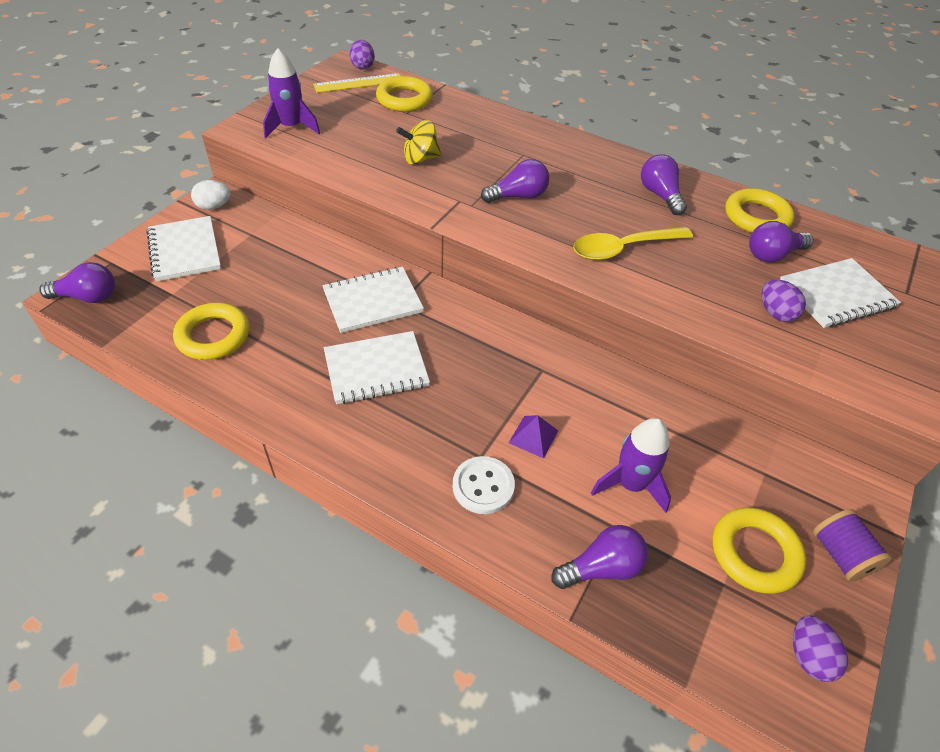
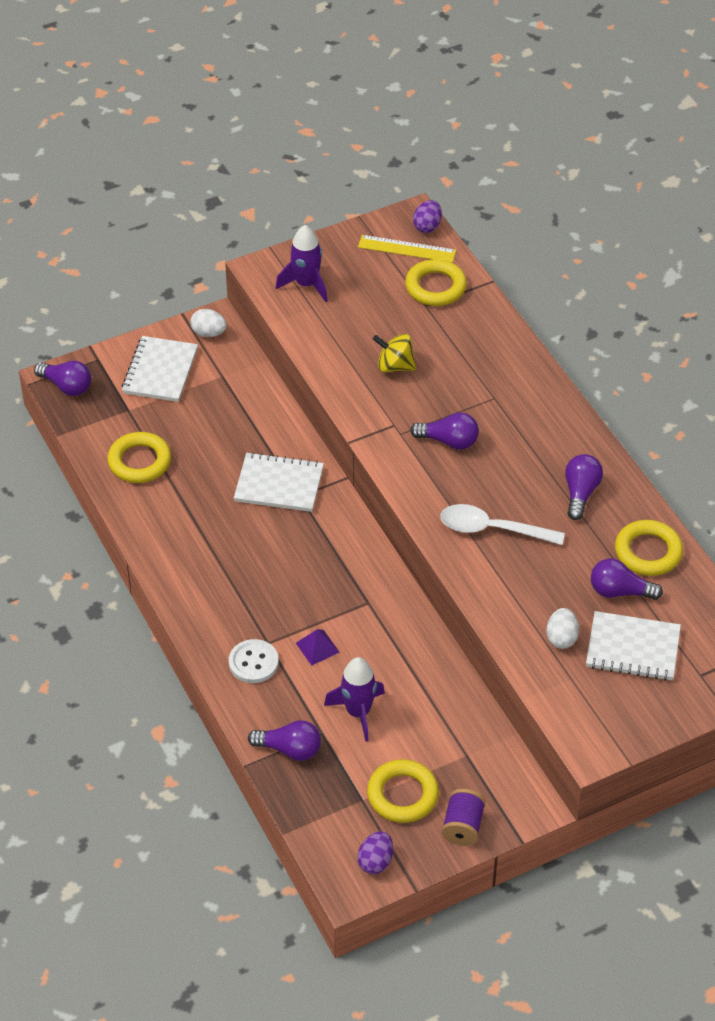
camera: 35 degrees right, 0 degrees up
(376, 370) = (241, 544): white notebook -> none
(623, 249) = (492, 529): yellow spoon -> white spoon
(775, 313) = (561, 638): purple egg -> white egg

